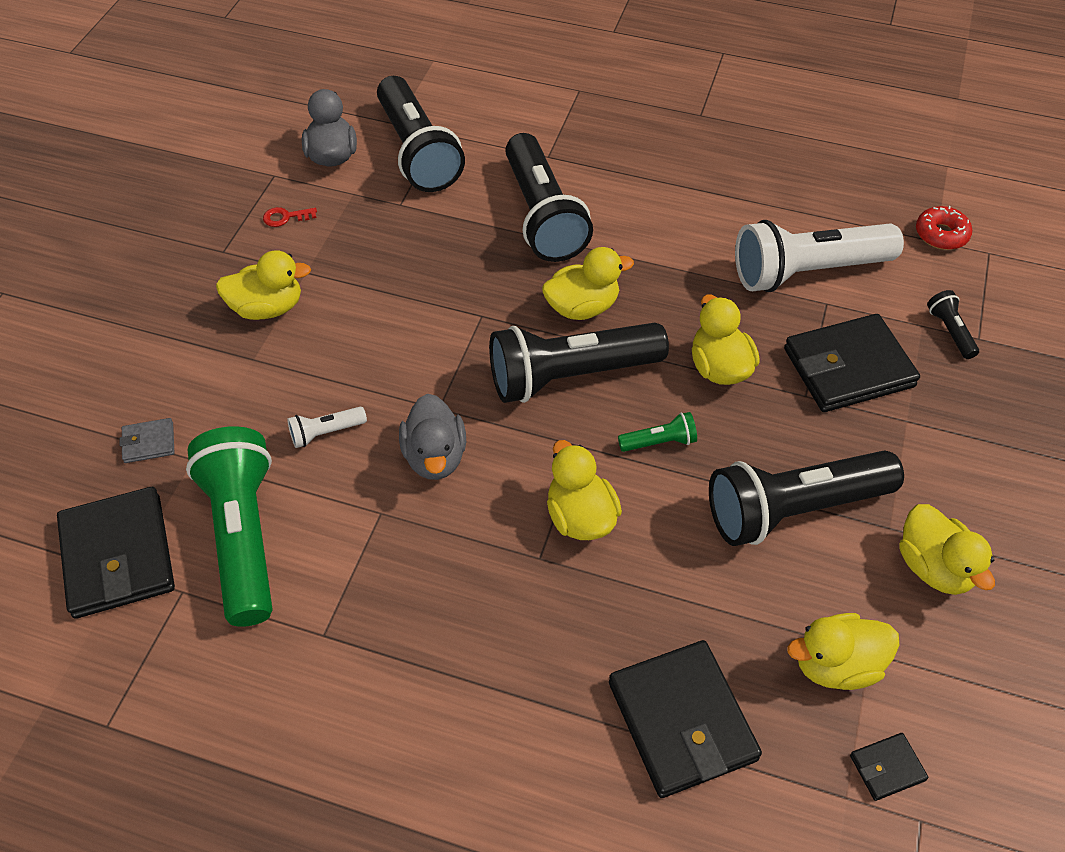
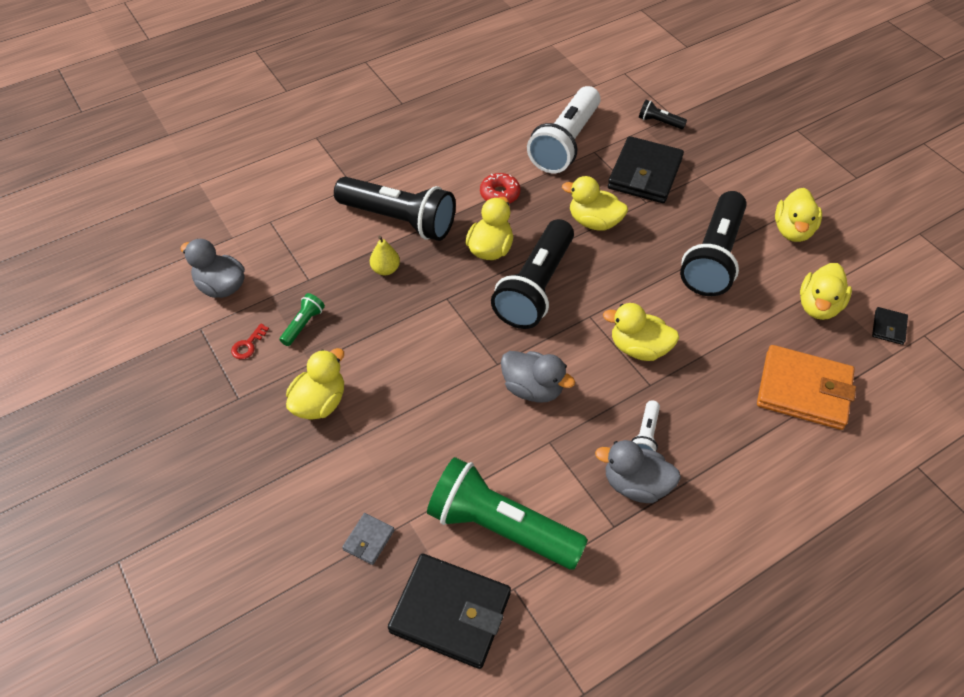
camera: 50 degrees left, 0 degrees up
(325, 433) = (459, 433): white flashlight -> white flashlight (645, 435)
(392, 623) = (635, 484): none -> grey duck
(417, 152) = (273, 242): black flashlight -> none
(469, 248) = (385, 269): none -> yellow pear
(659, 442) = (620, 280): green flashlight -> green flashlight (303, 324)
(682, 721) = (803, 390): black wallet -> orange wallet
(934, 567) = (792, 230): yellow duck -> yellow duck turned 90 degrees clockwise
(941, 234) = (595, 80): red donut -> red donut (500, 194)

